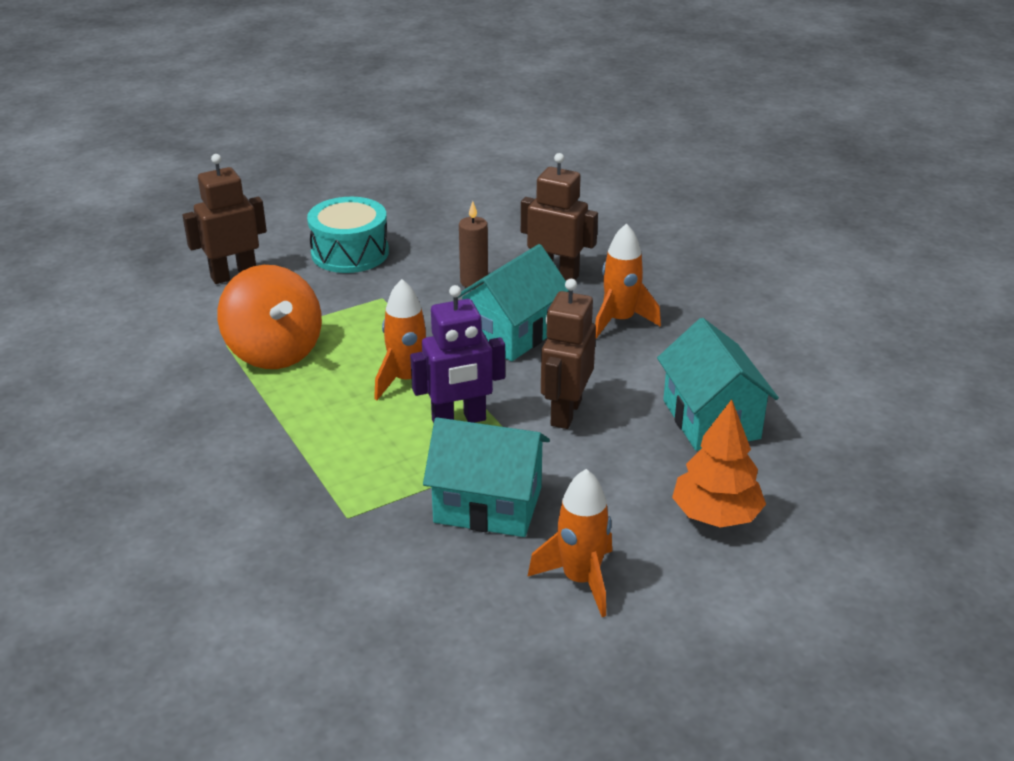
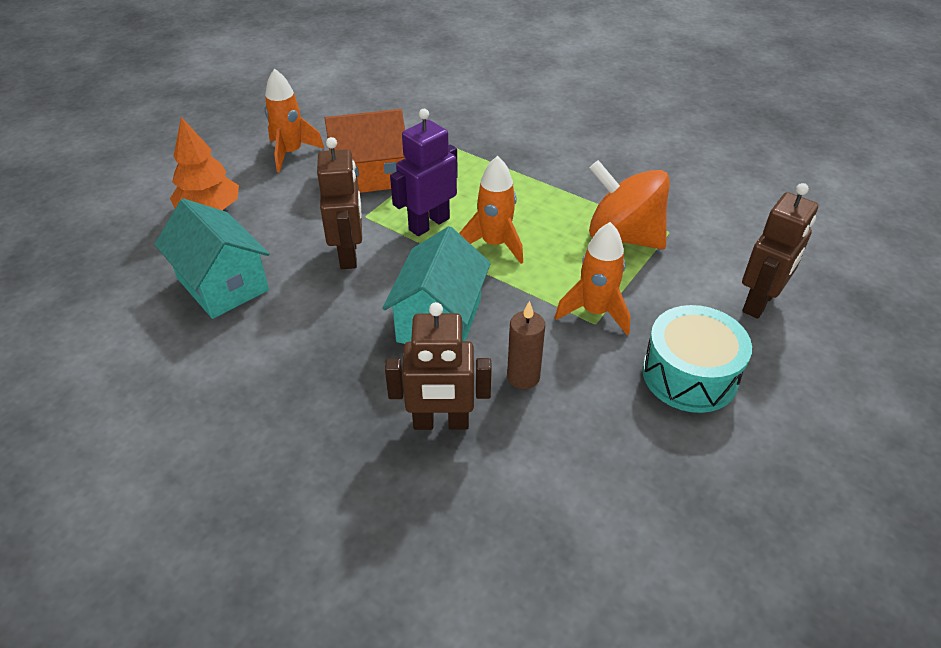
camera: 155 degrees right, 10 degrees up
(488, 505) = (370, 176): turquoise house -> orange house
(620, 321) = (339, 373): orange rocket -> orange rocket (595, 312)

